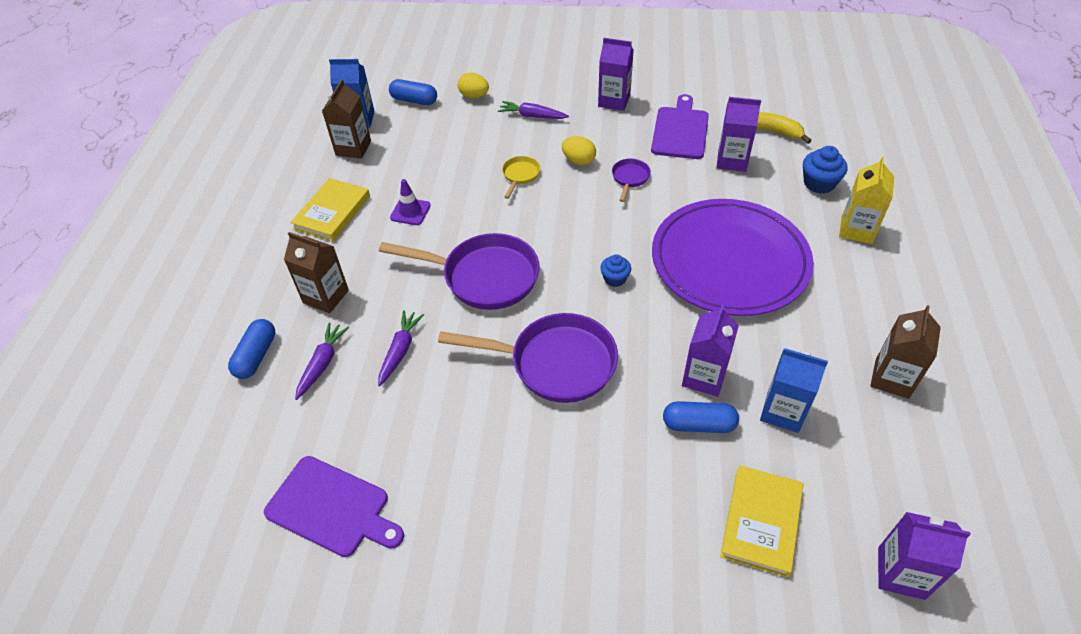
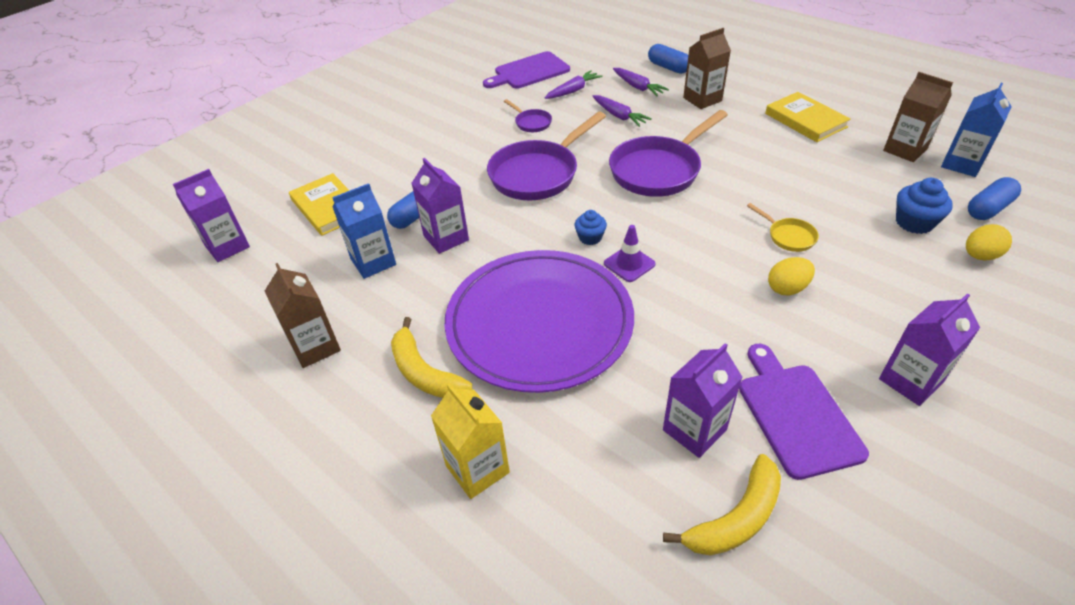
camera: 125 degrees right, 5 degrees down
(410, 211) = (777, 157): purple traffic cone -> purple traffic cone (629, 264)
(532, 116) = (907, 287): purple carrot -> purple carrot (573, 91)
(630, 178) = (726, 314): purple pan -> purple pan (531, 123)
(680, 130) = (796, 414): purple cutting board -> purple cutting board turned 150 degrees counterclockwise
(819, 183) = (581, 496): blue cupcake -> blue cupcake (914, 222)
(833, 296) = (424, 372): none -> yellow banana

